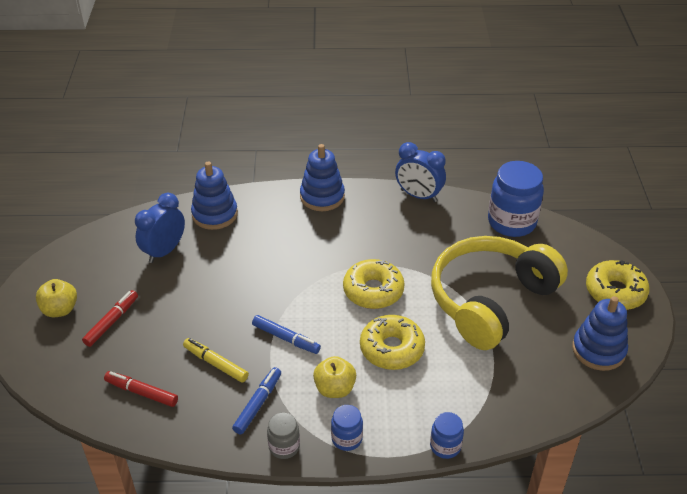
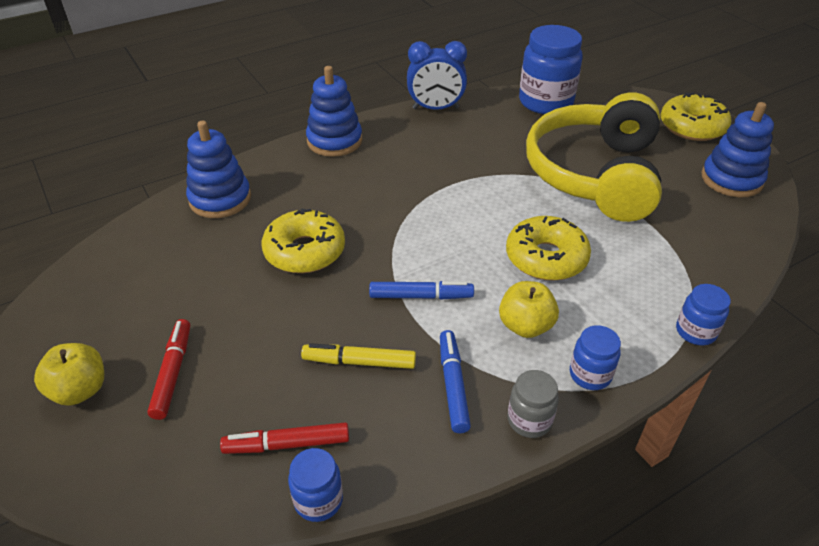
camera: 30 degrees left, 0 degrees up
(135, 430) = (318, 500): none -> blue jar
(164, 251) = (184, 261): blue clock -> none
(373, 291) = (472, 209): yellow donut -> yellow donut (305, 251)

